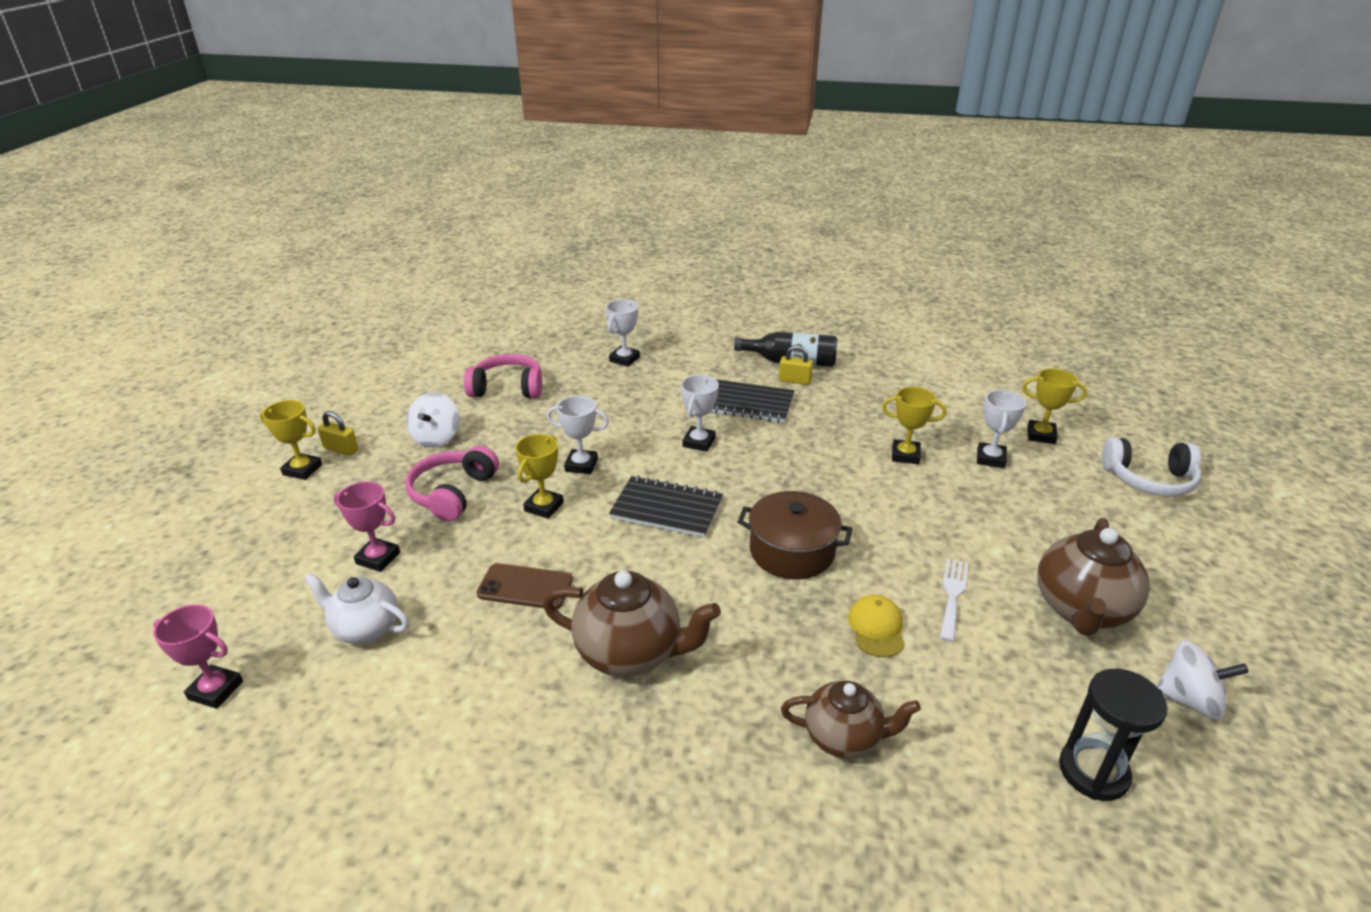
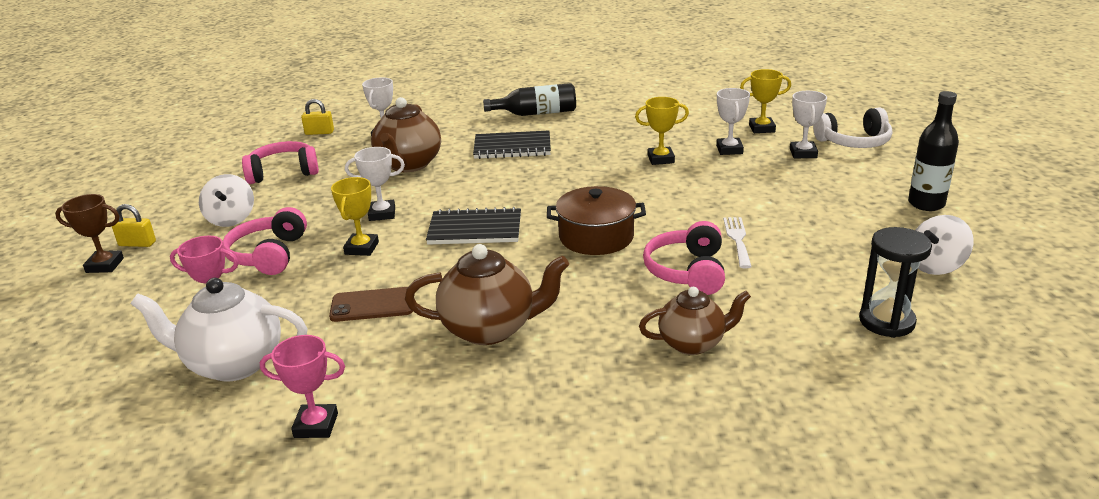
camera: 15 degrees left, 5 degrees down
(215, 690) = (104, 438): pink trophy -> pink trophy (316, 425)
(302, 470) = (105, 265): yellow trophy -> brown trophy
(365, 629) = (233, 364): white teapot -> white teapot, size x1.51
(699, 442) = (481, 180): white trophy -> white trophy (803, 153)
(794, 380) = (545, 125): yellow padlock -> yellow padlock (319, 132)
(876, 628) = (687, 271): yellow cap -> pink headphones
(1081, 610) = (837, 229): brown teapot -> brown teapot (408, 165)
(1189, 700) = (936, 266): white spinning top -> white spinning top turned 150 degrees clockwise
(1210, 597) = (926, 204): none -> black bottle

